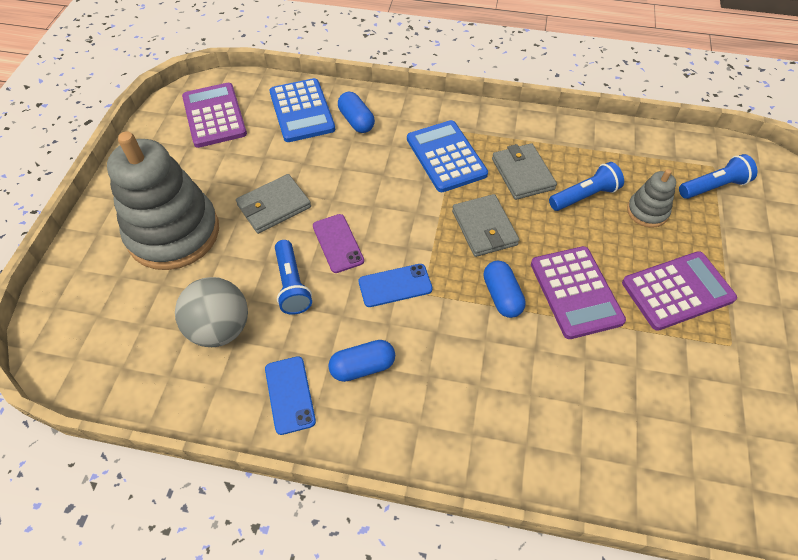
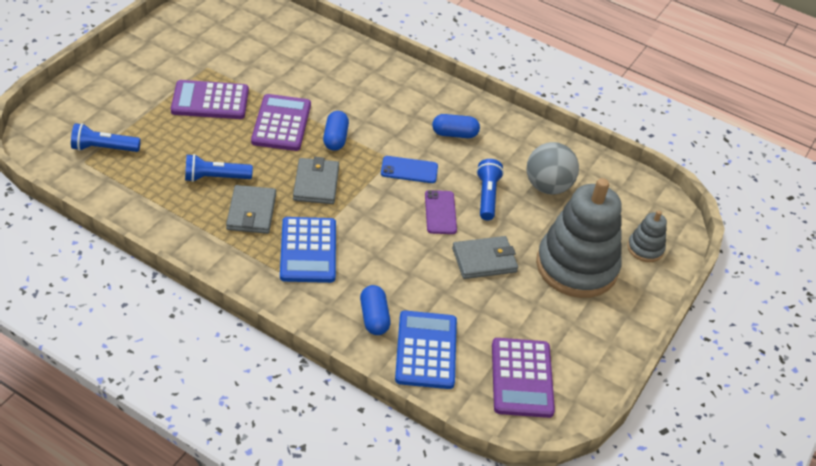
camera: 165 degrees left, 10 degrees down
(289, 395) = (508, 136): blue phone -> none
(647, 211) = (177, 150): grey stacking toy -> grey stacking toy (645, 248)

